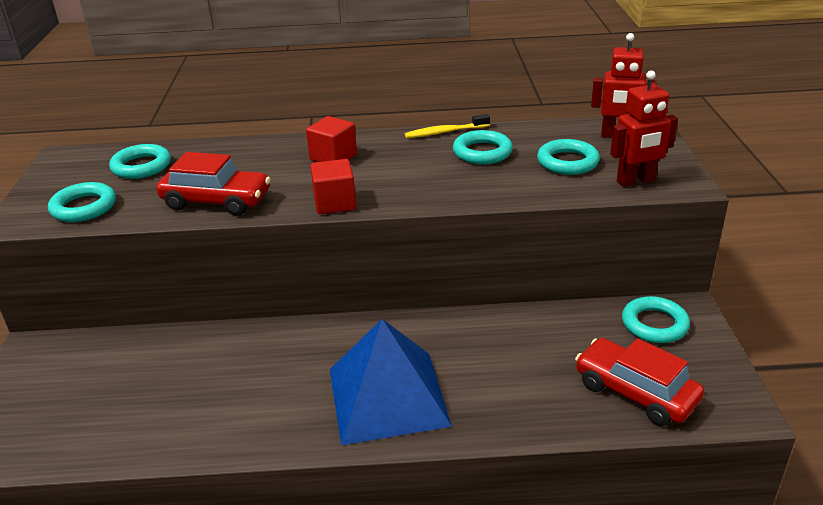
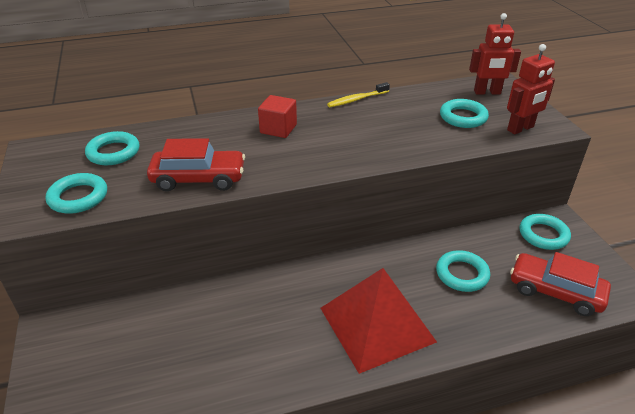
camera: 15 degrees left, 5 degrees up
(335, 203) = (301, 170): red cube -> none
(387, 396) = (376, 324): blue pyramid -> red pyramid
(482, 152) = (395, 114): turquoise ring -> turquoise ring (462, 274)

